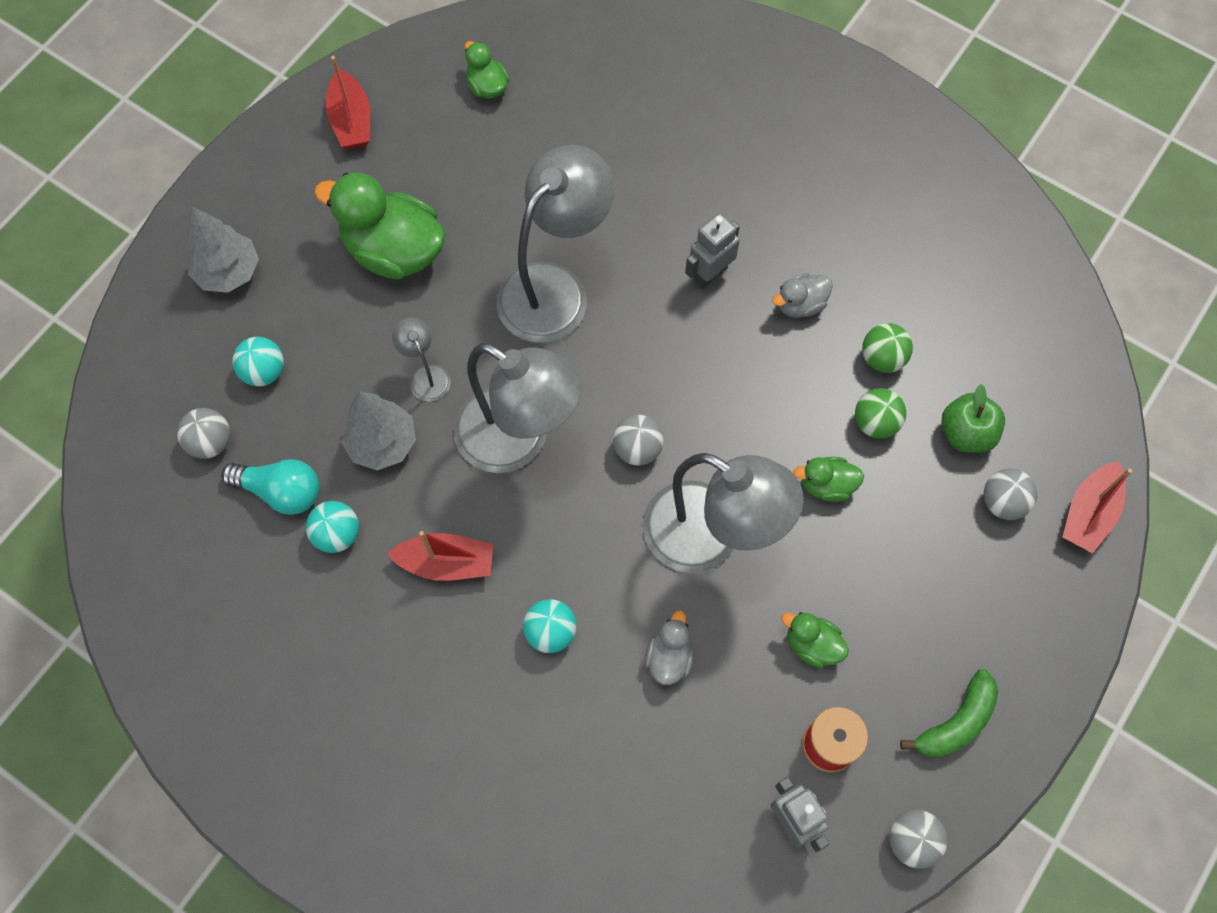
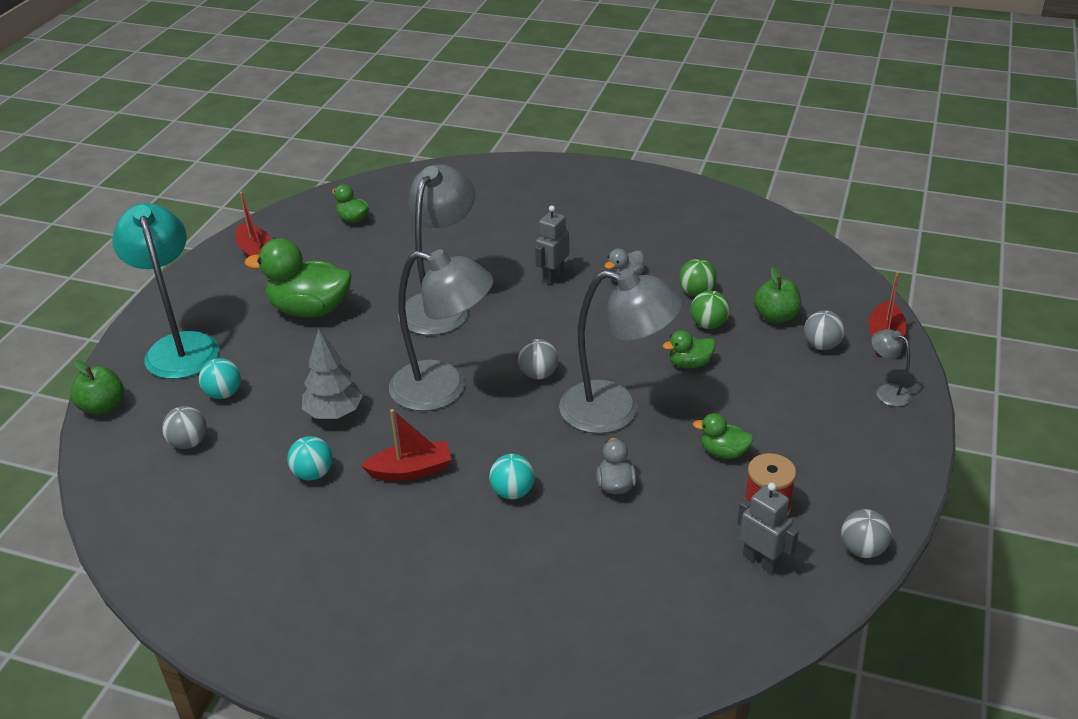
camera: 15 degrees left, 30 degrees down
(125, 353) = (103, 407): none -> green apple
(228, 272) = (180, 346): grey tree -> turquoise lamp
(281, 491) = (257, 458): turquoise light bulb -> none
(426, 375) = (357, 369): grey lamp -> grey lamp (886, 391)
(956, 722) = (856, 471): green banana -> none

